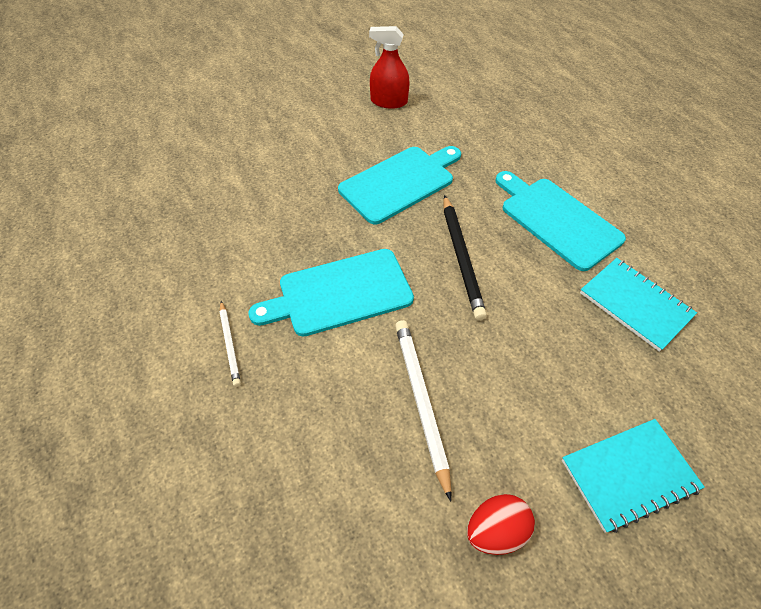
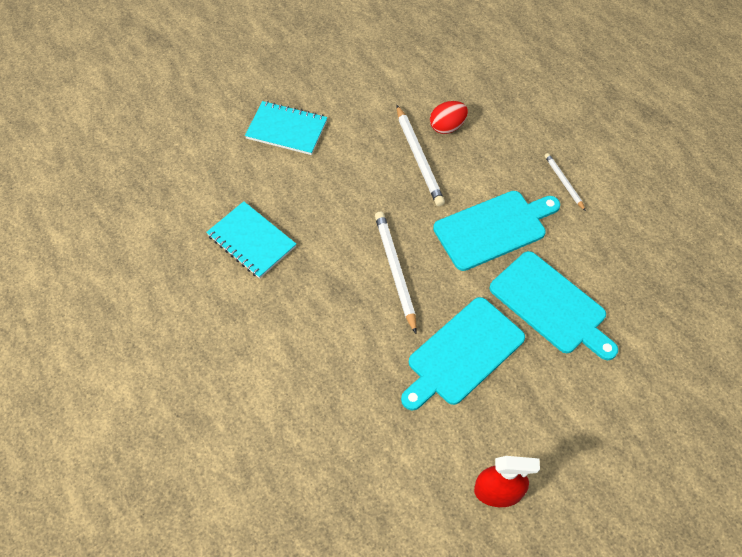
camera: 175 degrees right, 5 degrees up
(461, 258) = (395, 271): black pencil -> white pencil
(495, 531) = (369, 98): red egg -> red egg (447, 127)
(557, 220) = (304, 321): turquoise cutting board -> turquoise cutting board (551, 305)
(629, 475) = (286, 130): turquoise notebook -> turquoise notebook turned 45 degrees clockwise

